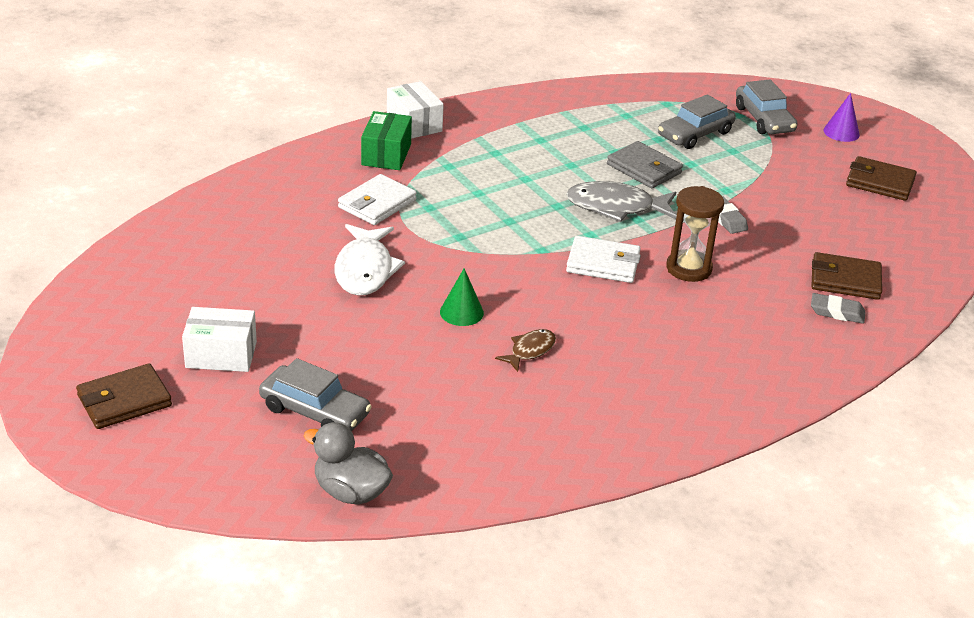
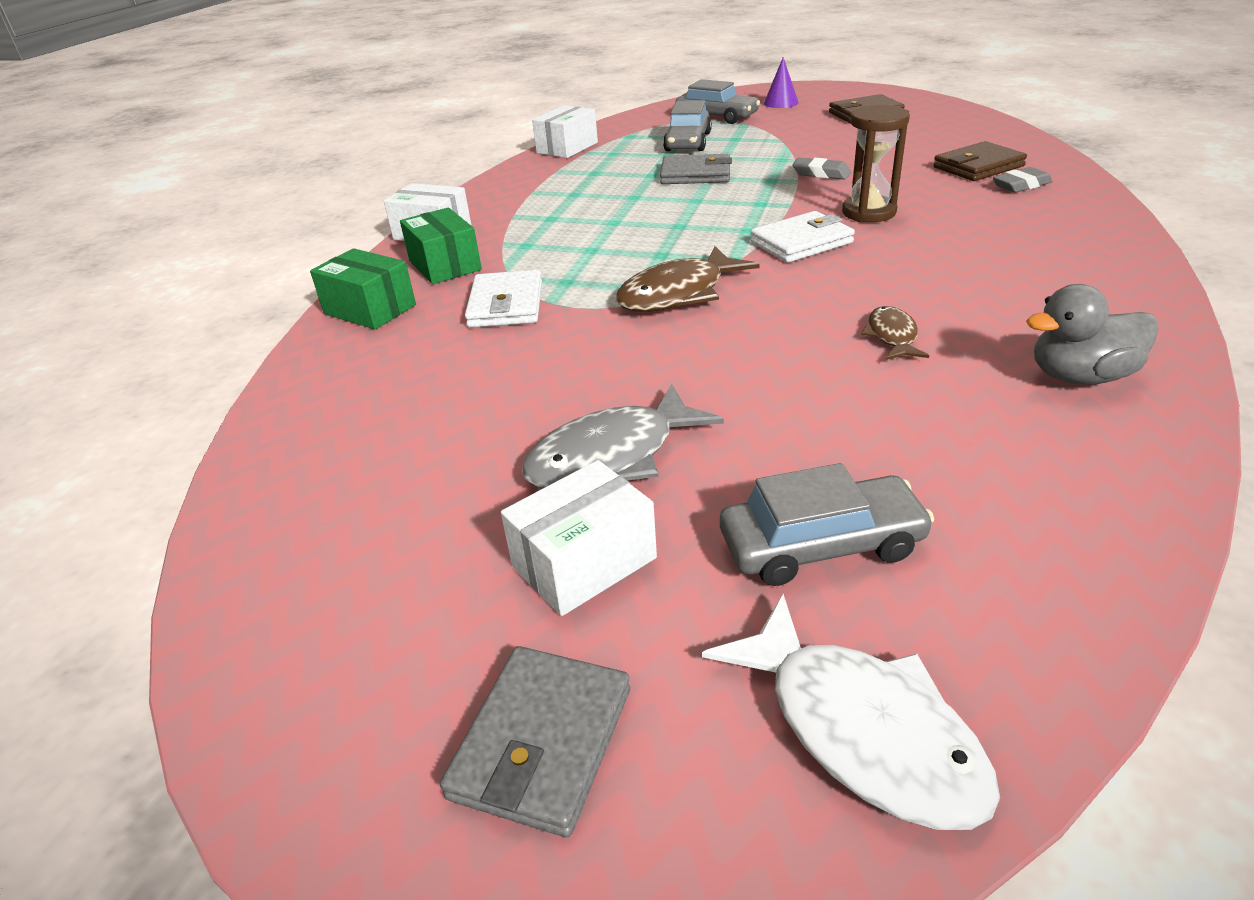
camera: 35 degrees left, 0 degrees up
(124, 401) = (542, 742): brown wallet -> grey wallet
(310, 164) = (370, 309): none -> green box
(351, 492) = (1054, 614): grey duck -> grey duck (1080, 377)
(365, 270) = (598, 364): white fish -> white fish (861, 729)
(461, 312) = (766, 343): green cone -> none
(472, 253) = (678, 294): none -> brown fish
(606, 91) = (567, 148): none -> white box
(616, 207) = (727, 204): grey fish -> grey fish (611, 456)

